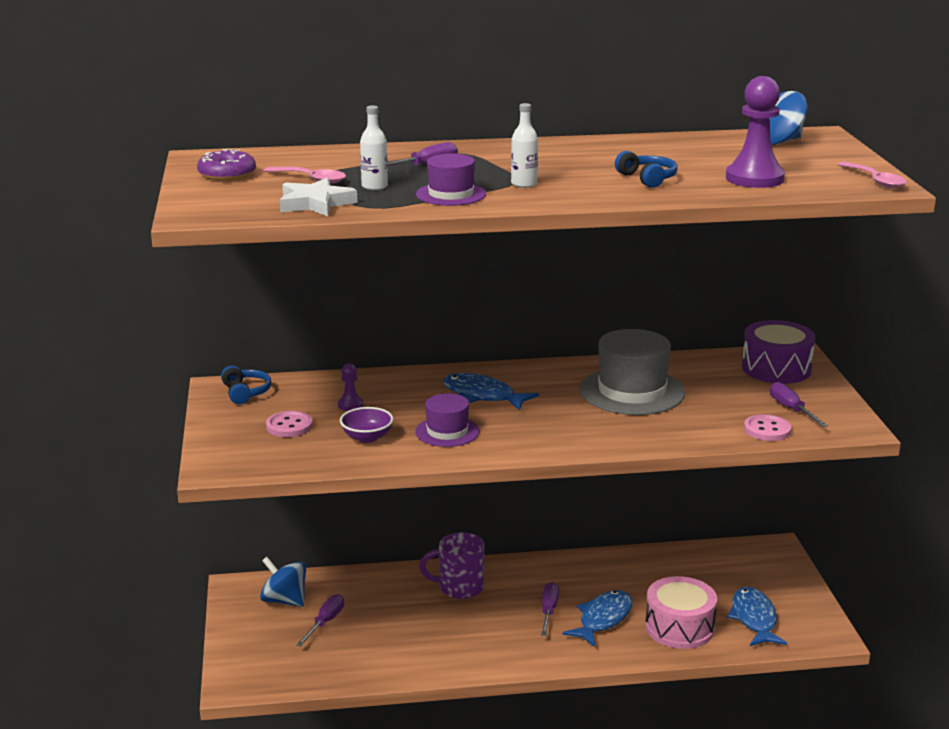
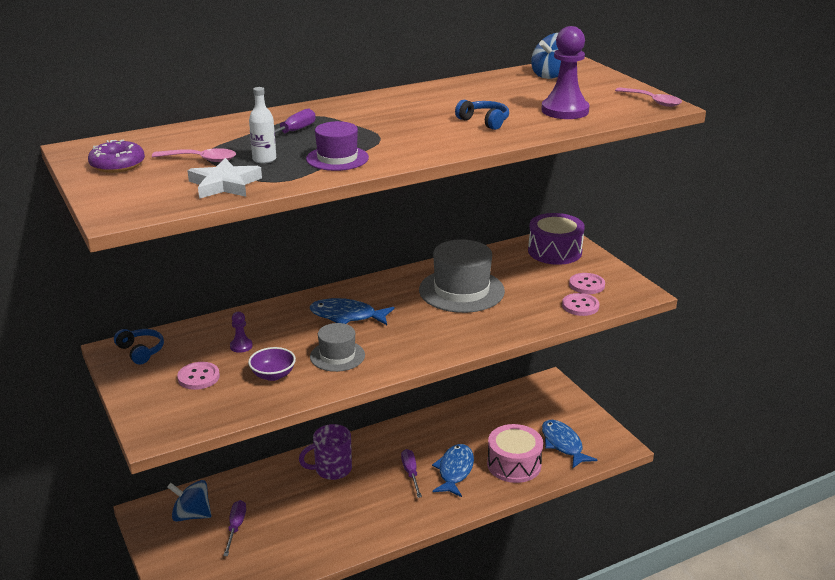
camera: 20 degrees left, 5 degrees up
(447, 431) = (337, 356): purple hat -> grey hat
(524, 184) = (390, 140): white bottle -> none
(791, 409) = (586, 285): purple screwdriver -> pink button

